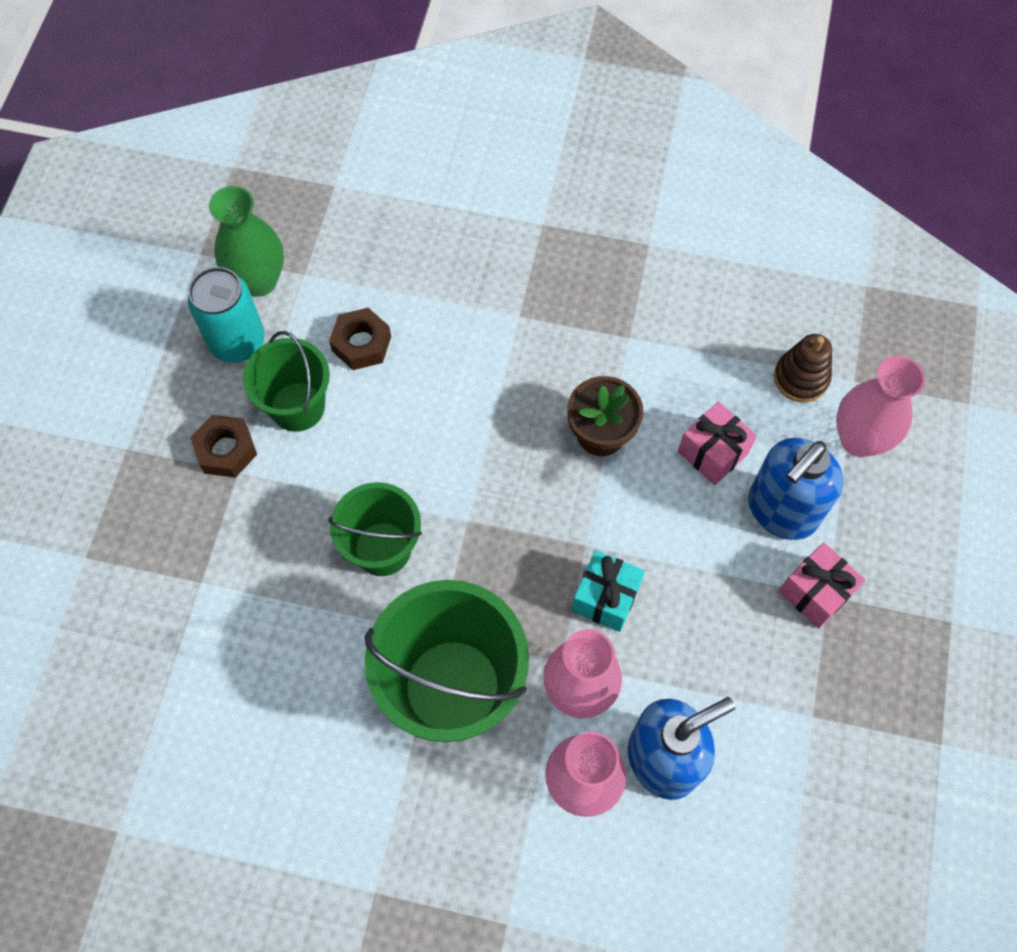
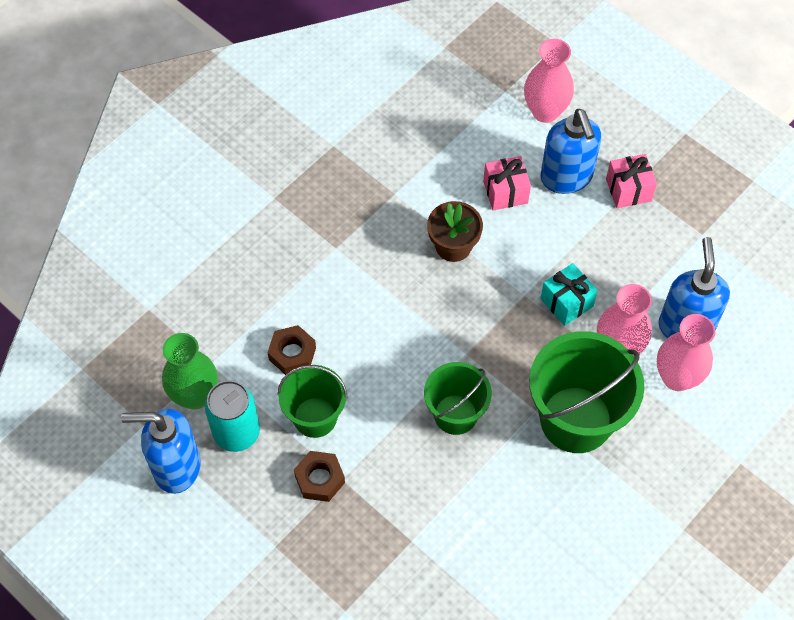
camera: 60 degrees left, 5 degrees down
(168, 308) = (176, 467): none -> blue soap dispenser
(801, 378) = (485, 117): brown stacking toy -> none

